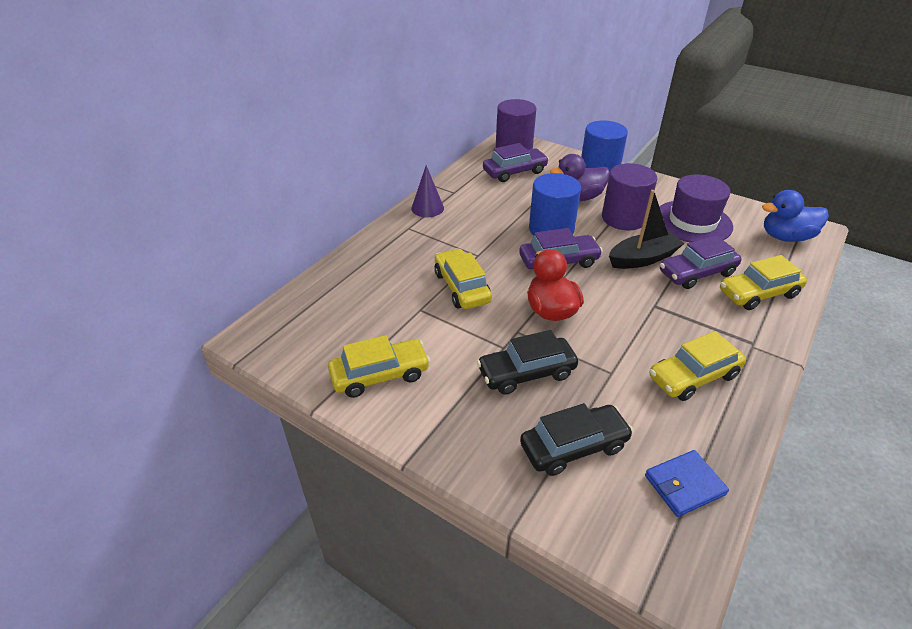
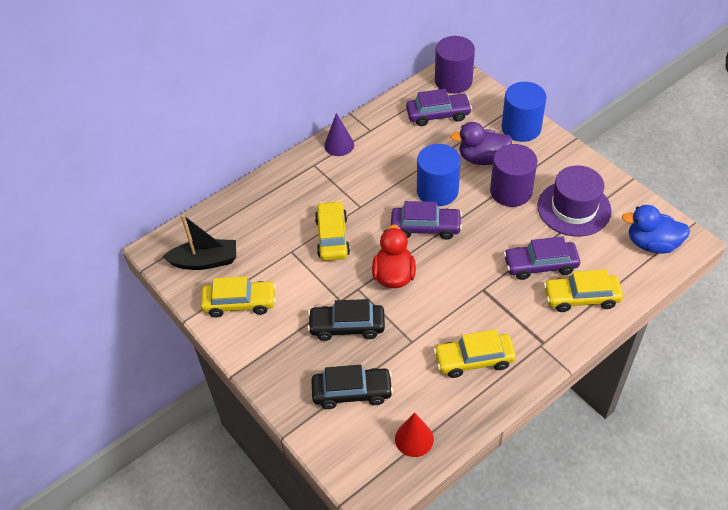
camera: 20 degrees right, 10 degrees up
(643, 258) = (501, 240): black boat -> black boat (205, 261)
(684, 485) = (414, 439): blue wallet -> red cone

